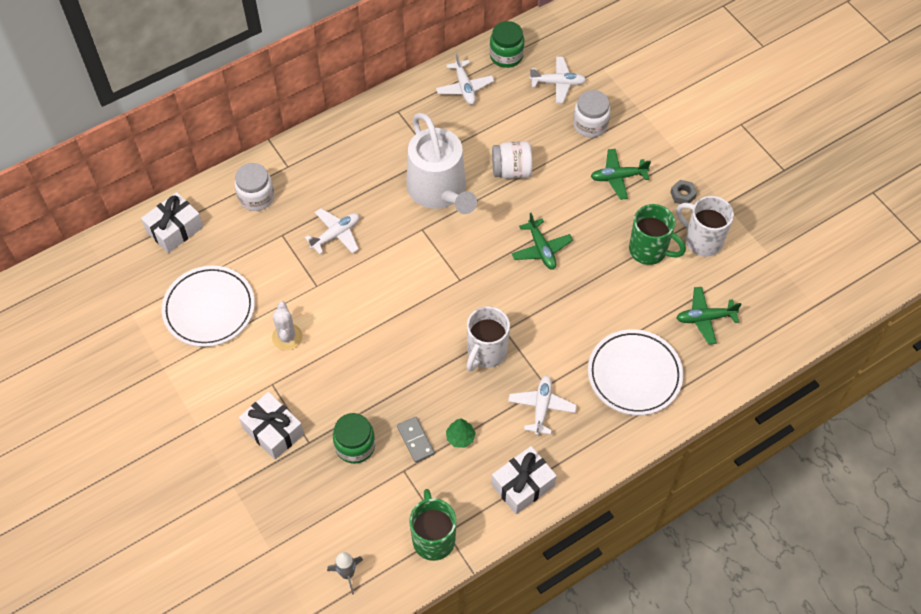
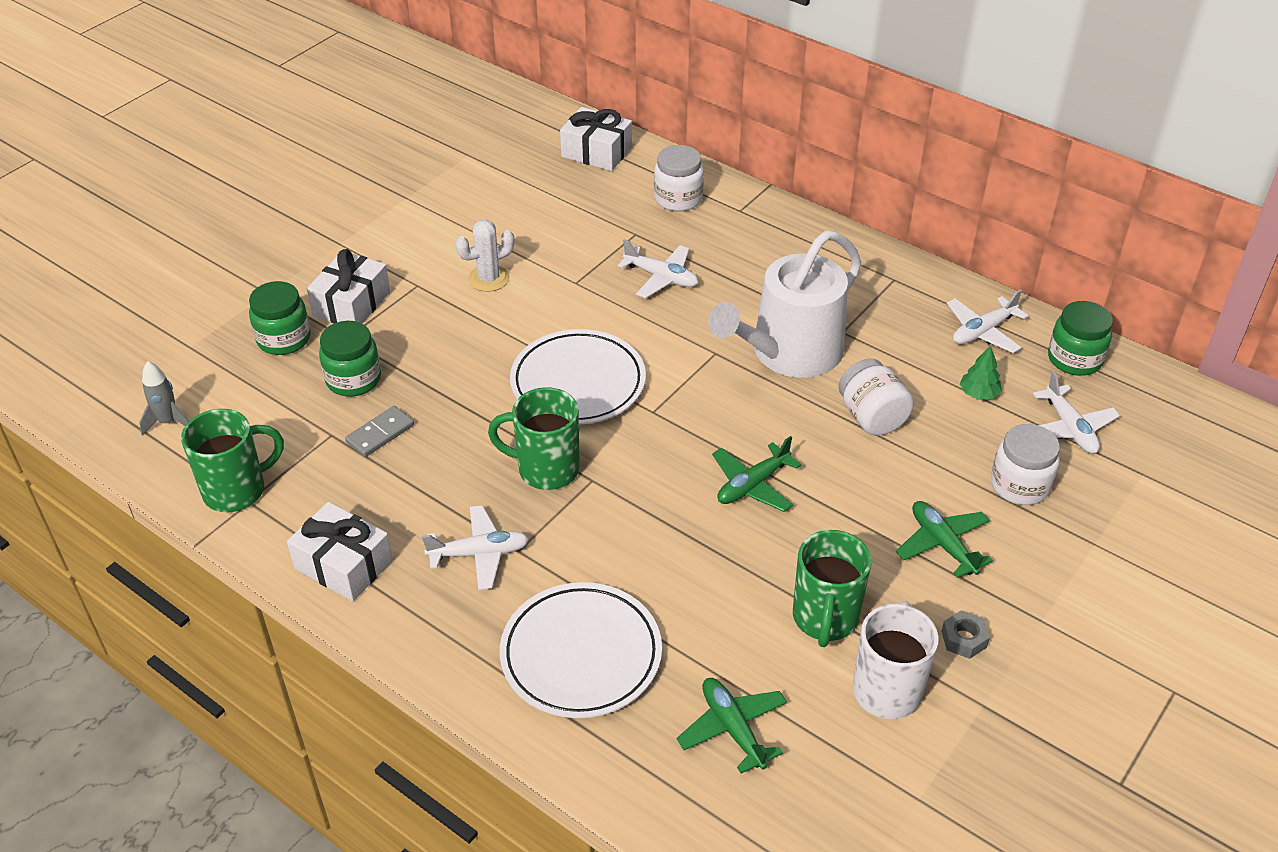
camera: 70 degrees right, 15 degrees down
(209, 309) = (500, 207): white plate -> white plate (578, 382)
(292, 483) = (284, 339): none -> green jar
(460, 437) = (399, 477): green tree -> green tree (978, 393)
(486, 353) = (546, 469): white mug -> green mug

